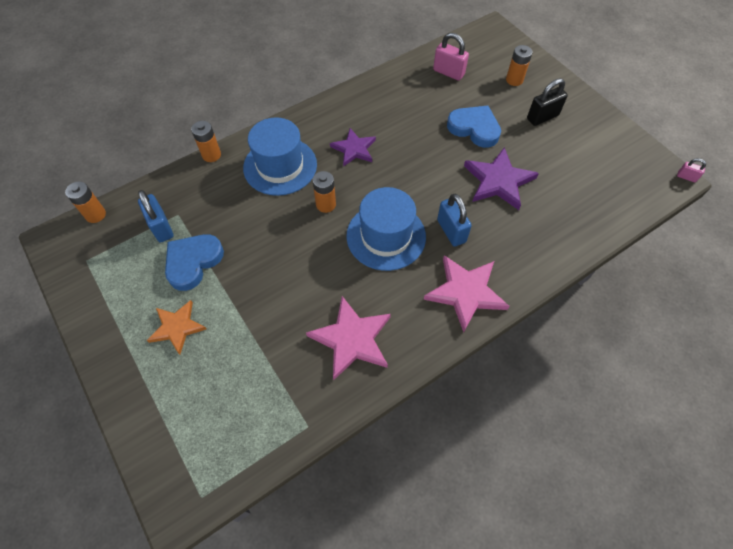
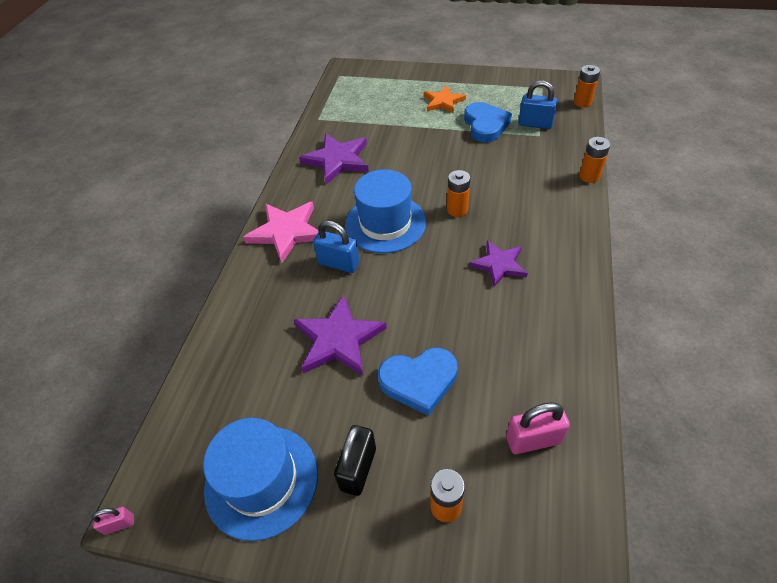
camera: 140 degrees right, 10 degrees down
(280, 166) = (531, 207): blue hat -> blue hat (261, 480)
(352, 339) = (337, 160): pink star -> purple star

